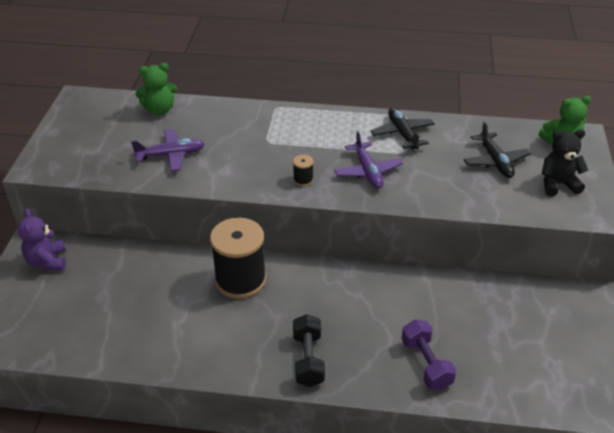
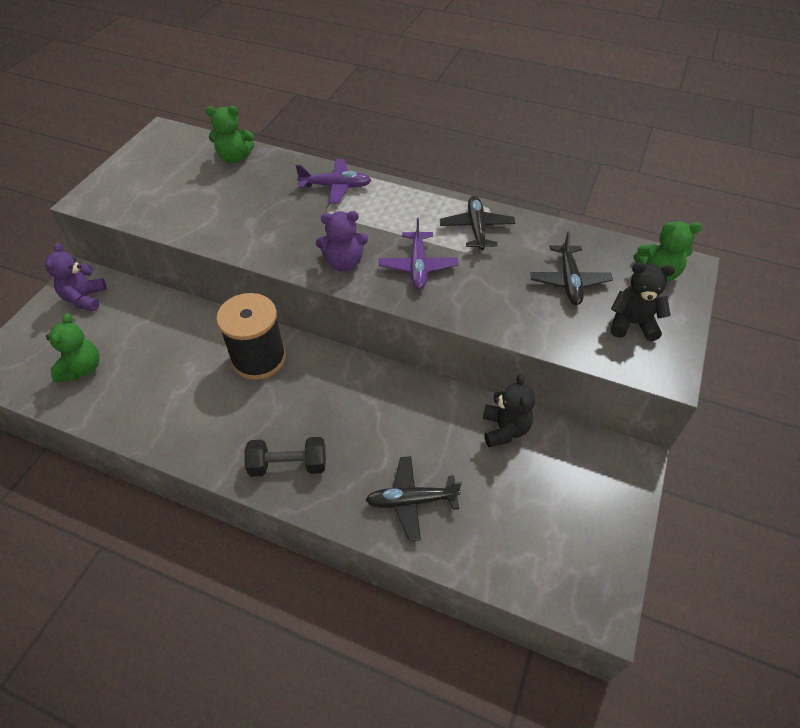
camera: 15 degrees right, 10 degrees up
(75, 321) = (82, 368): none -> green teddy bear
(171, 155) = (222, 210): purple plane -> purple plane (336, 186)
(303, 179) = (344, 263): black spool -> purple teddy bear
(308, 359) = (288, 465): black dumbbell -> black dumbbell turned 75 degrees clockwise
(426, 364) = (411, 501): purple dumbbell -> black plane
(478, 293) = (504, 429): none -> black teddy bear

